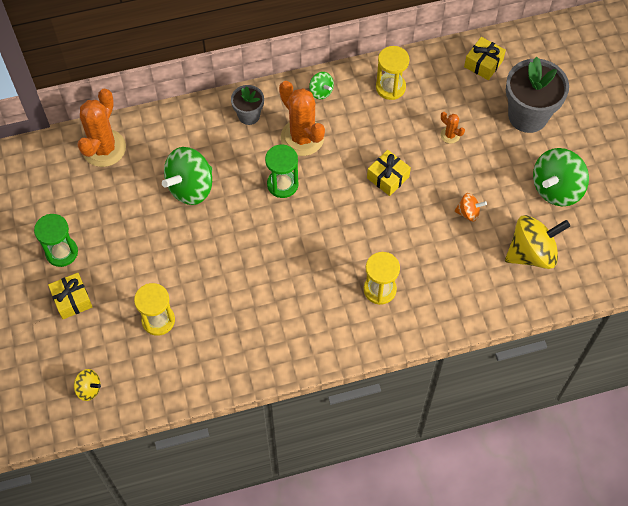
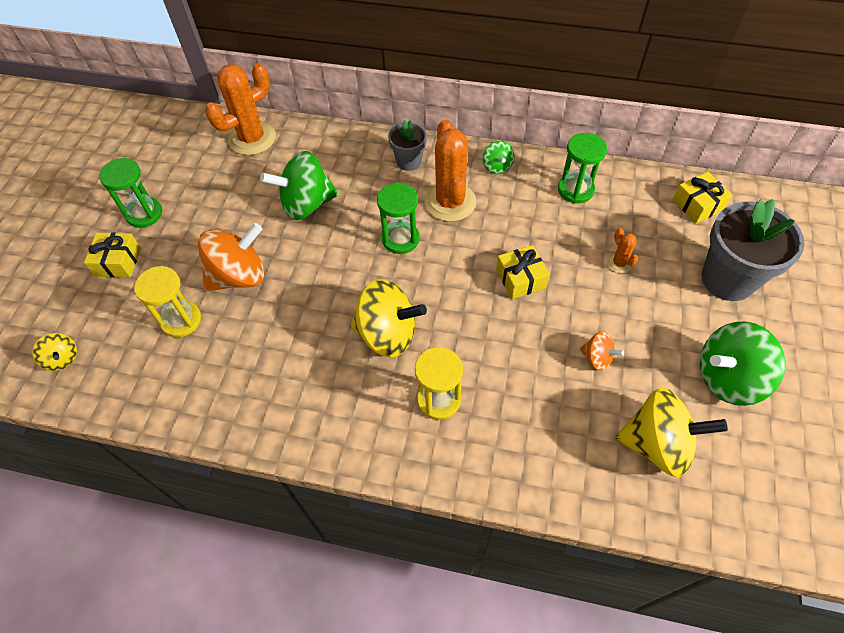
camera: 30 degrees right, 5 degrees down
(178, 267) = (239, 276): none -> orange spinning top
(317, 260) = (388, 334): none -> yellow spinning top
(390, 87) = (575, 190): yellow hourglass -> green hourglass

